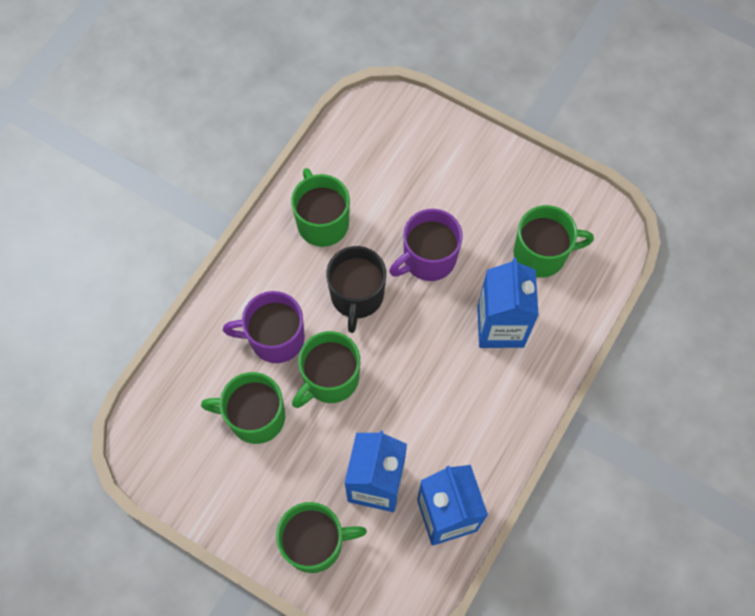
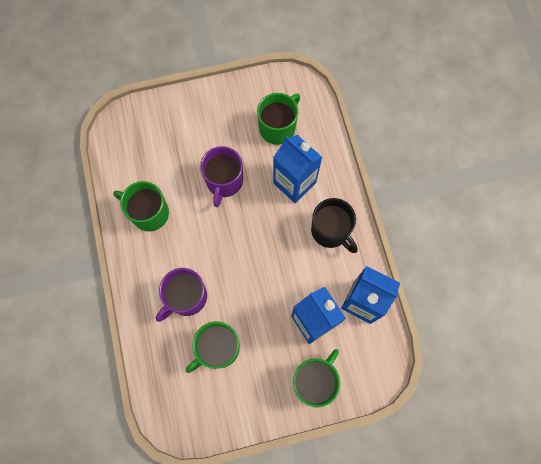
camera: 45 degrees left, 5 degrees up
(330, 379) = (236, 291): green mug -> none
(357, 296) = (207, 235): black mug -> black mug (331, 231)

